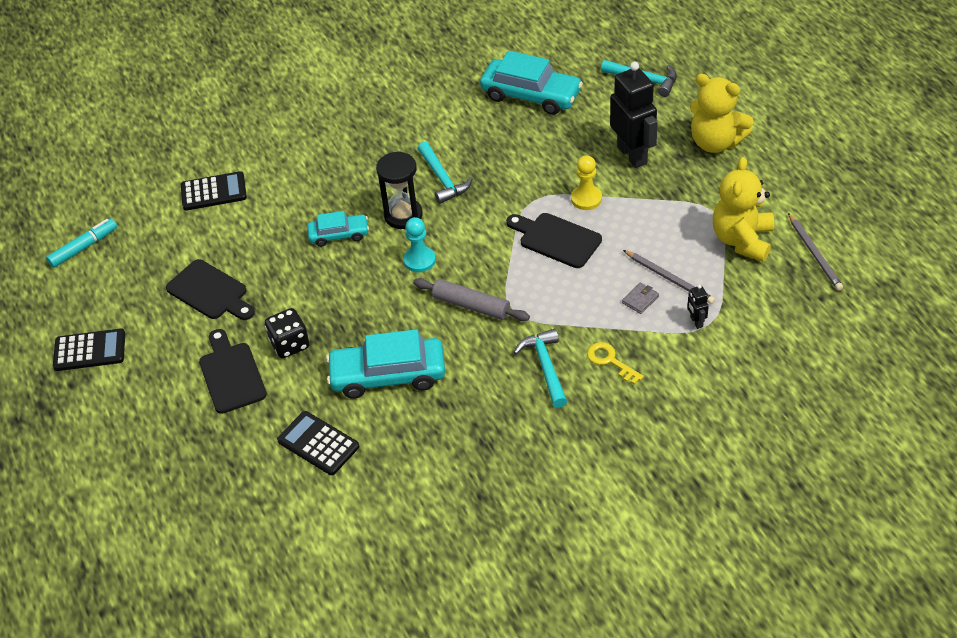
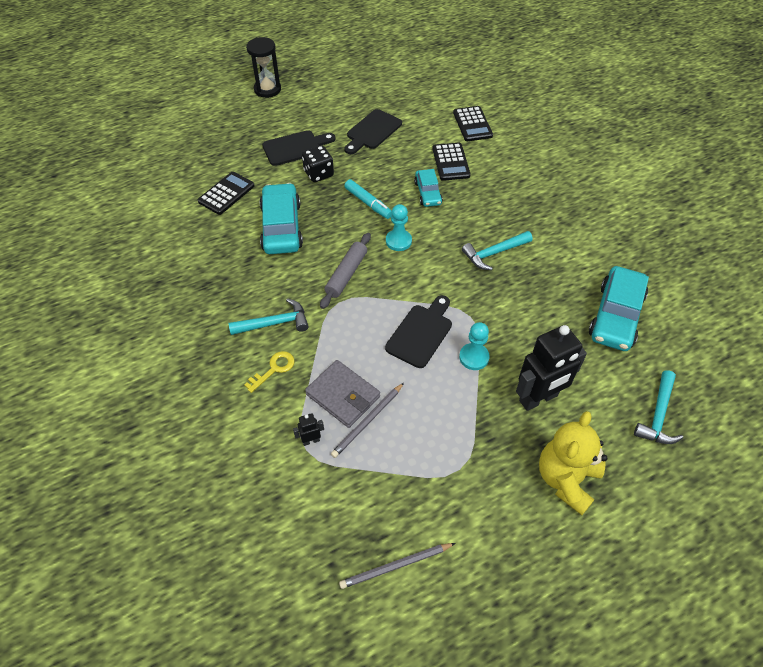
camera: 85 degrees right, 5 degrees up
(84, 247) = (417, 71): turquoise marker -> turquoise marker (368, 203)
(89, 350) = (325, 84): black calculator -> black calculator (451, 162)
(403, 215) = (449, 229): black hourglass -> black hourglass (267, 89)
(586, 199) = (474, 357): yellow pawn -> turquoise pawn
(640, 299) = (343, 395): grey wallet -> grey wallet, size x2.10
(742, 240) = (417, 492): yellow teddy bear -> none

